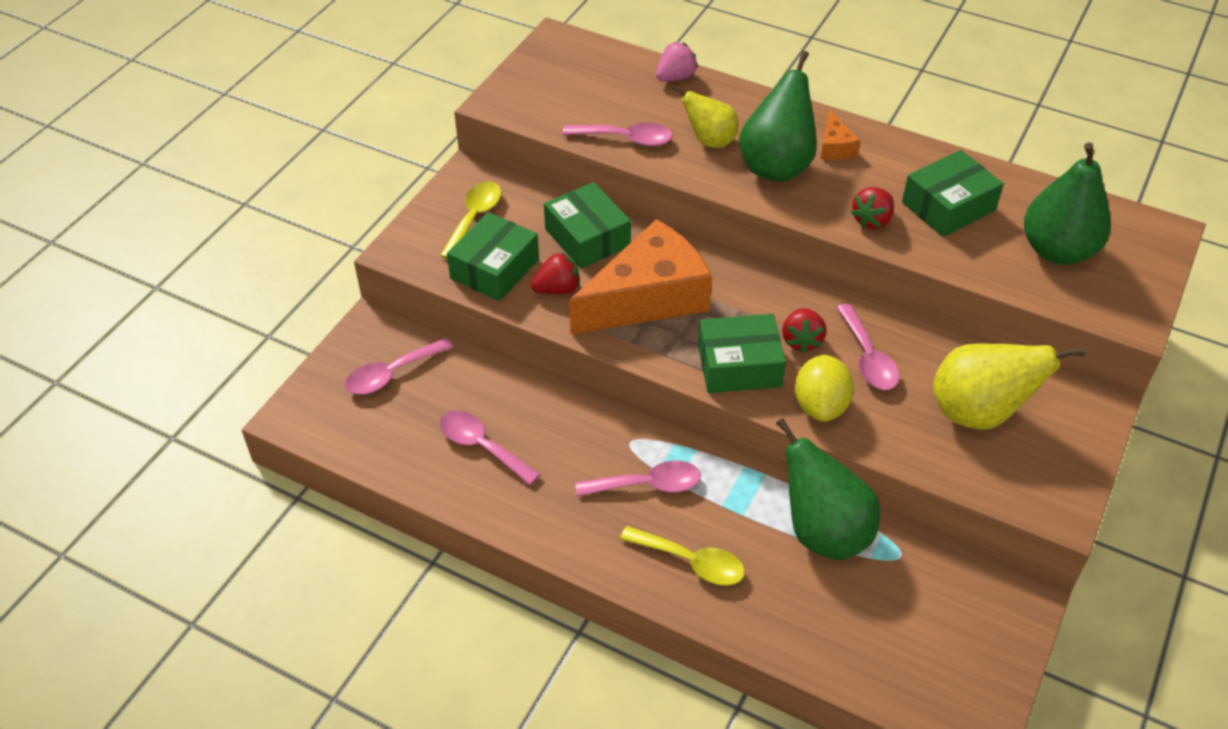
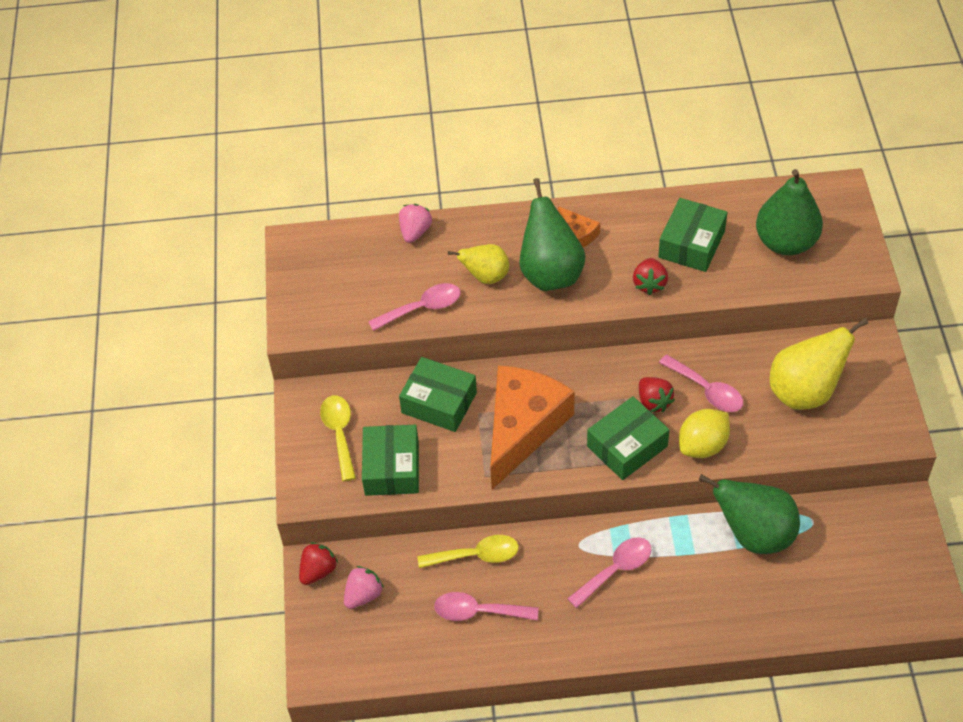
camera: 30 degrees left, 5 degrees up
(391, 374) = (363, 595): pink spoon -> pink strawberry
(557, 289) = (452, 458): red strawberry -> red strawberry (318, 571)
(691, 562) = (687, 608): yellow spoon -> yellow spoon (476, 555)
(820, 405) = (702, 446): yellow lemon -> yellow lemon turned 75 degrees clockwise

